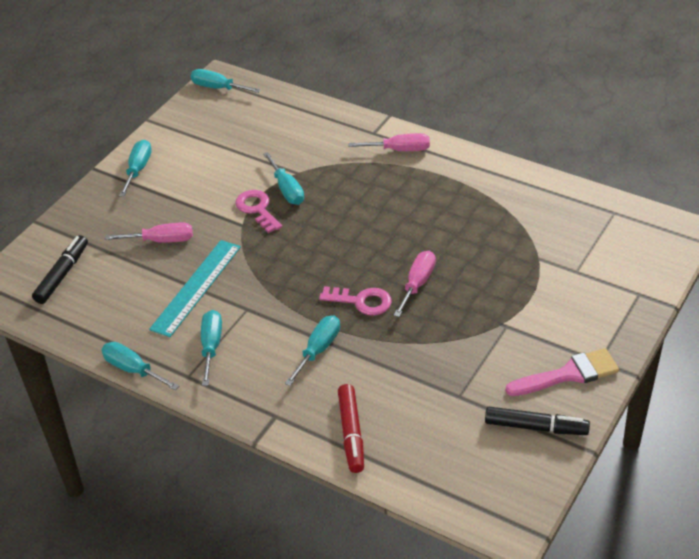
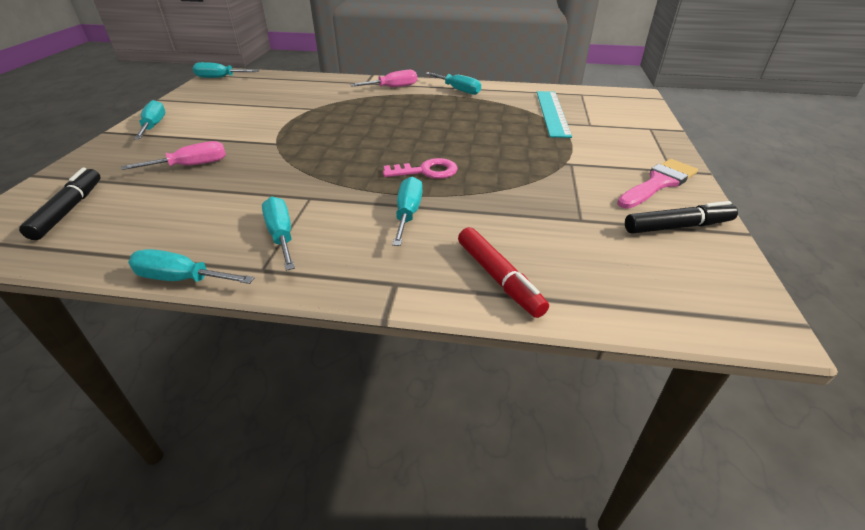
camera: 25 degrees left, 5 degrees down
(196, 287) = (244, 191): turquoise ruler -> turquoise ruler (552, 113)
(257, 209) = (286, 132): pink key -> none
(287, 190) = (309, 118): turquoise screwdriver -> turquoise screwdriver (458, 90)
(417, 284) = (469, 152): pink screwdriver -> none

